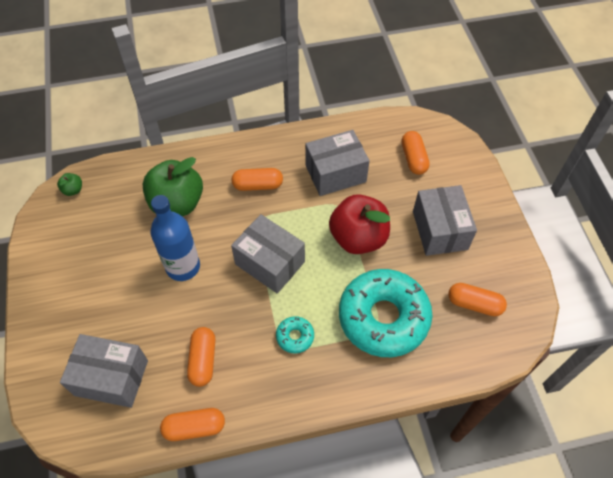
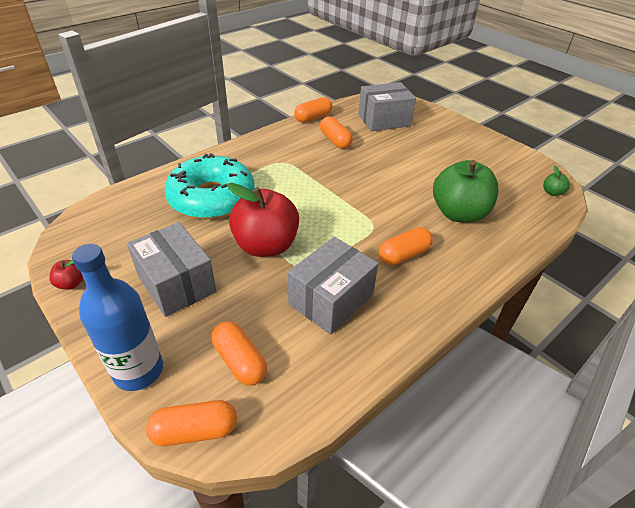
camera: 150 degrees right, 15 degrees down
(183, 267) = (402, 177): blue bottle -> blue bottle (138, 370)
(270, 263) = (335, 201): grey box -> none
(295, 337) = (279, 168): turquoise donut -> none
(474, 304) = (125, 232): orange capsule -> orange capsule (195, 430)
(520, 263) = (71, 283): none -> red apple

